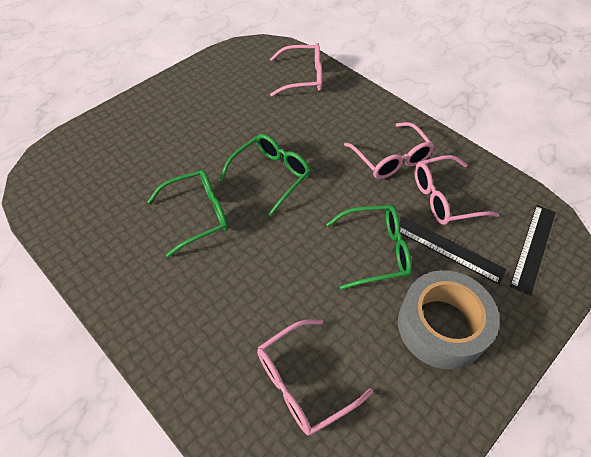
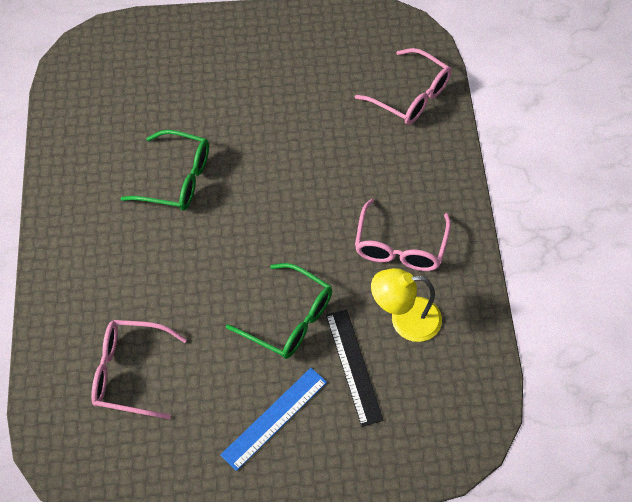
camera: 40 degrees right, 5 degrees up
(271, 175) = (272, 185): green glasses -> none
(441, 326) = (274, 418): grey tape -> blue ruler
(444, 198) = (405, 320): pink glasses -> yellow lamp
(533, 247) = (432, 423): black ruler -> none

